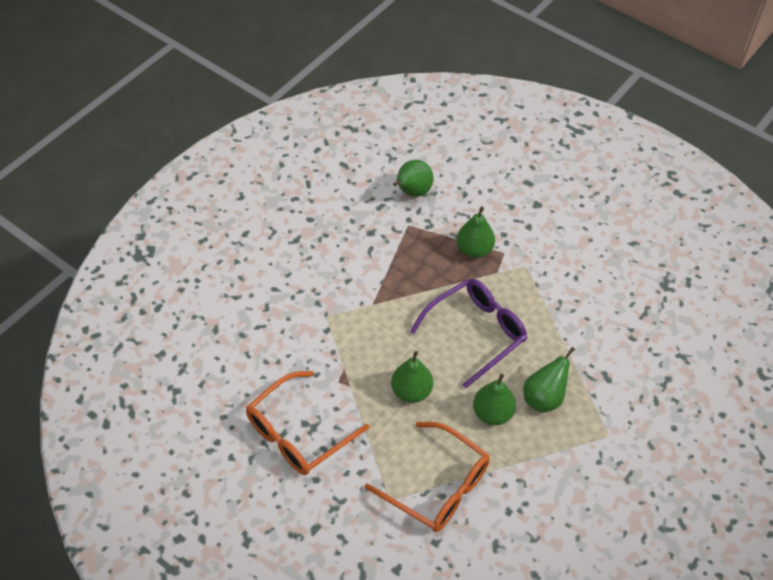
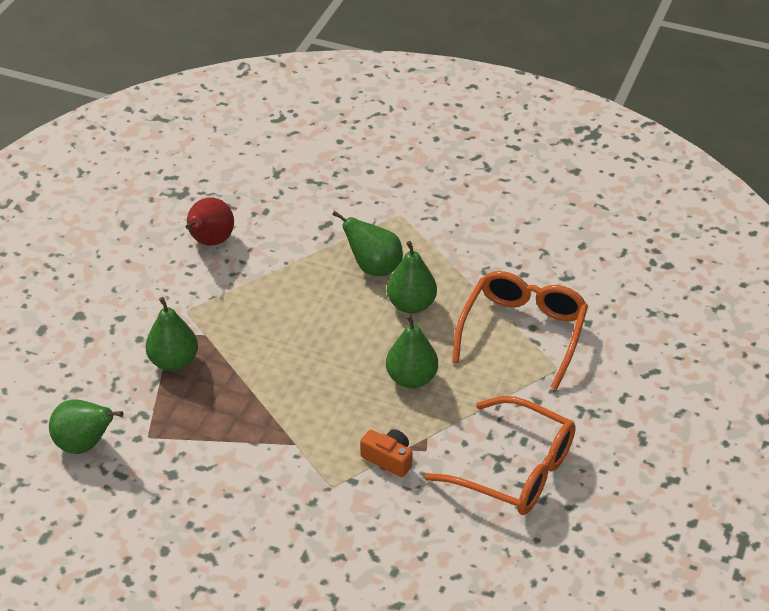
camera: 105 degrees left, 10 degrees down
(338, 356) = (388, 459): none -> orange camera
(476, 333) = (305, 337): purple glasses -> none
(601, 293) = (210, 241): none -> red pear

